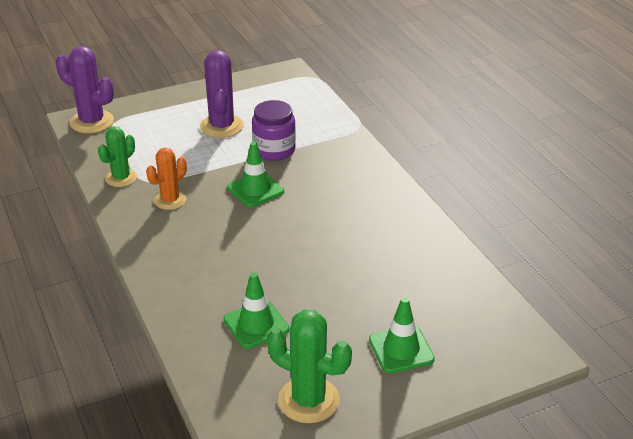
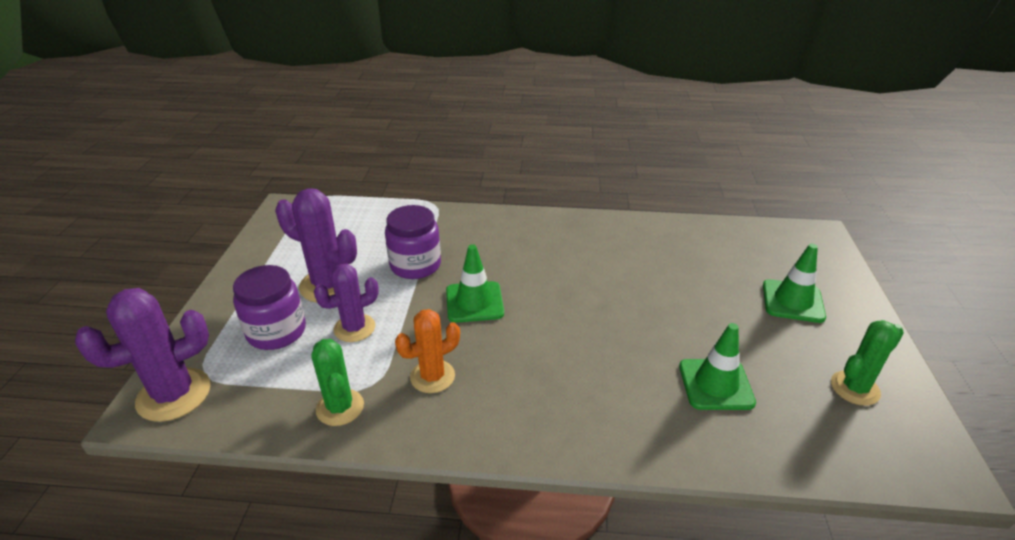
camera: 60 degrees left, 0 degrees up
(164, 129) = (276, 331): none -> purple jar
(170, 200) = (432, 376): orange cactus -> orange cactus turned 75 degrees clockwise
(189, 154) = (354, 328): none -> purple cactus
(308, 400) = (855, 388): green cactus -> green cactus, size x0.66

